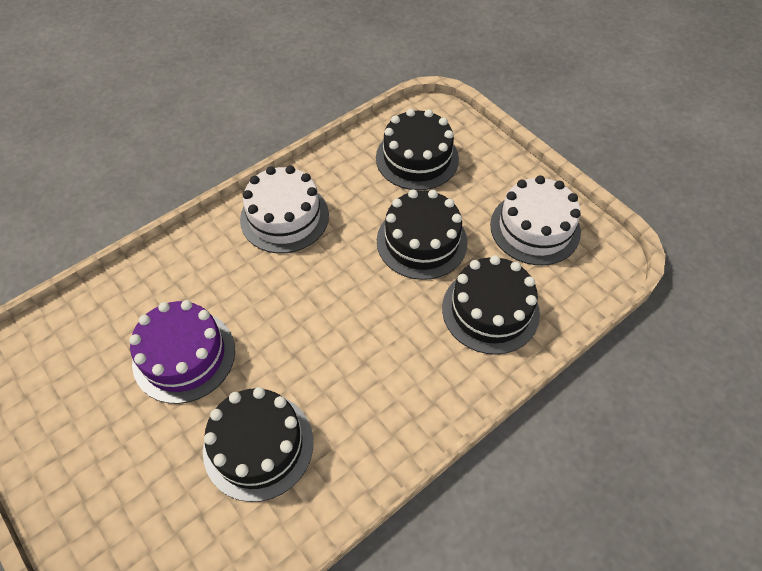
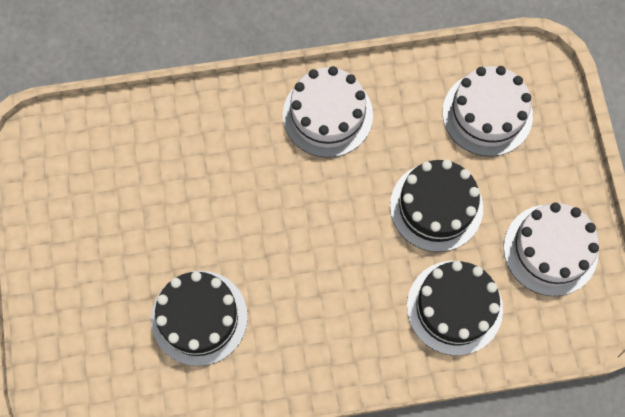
camera: 30 degrees right, 15 degrees up
(184, 356) = (178, 207): purple cake -> none
(417, 158) = (487, 114): black cake -> white cake

